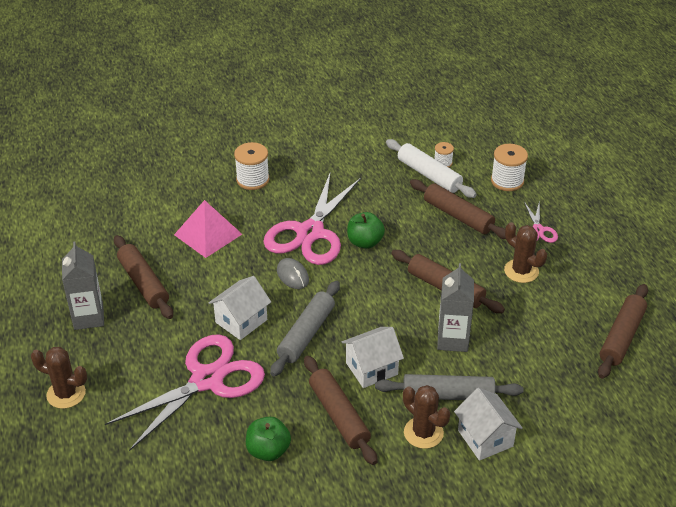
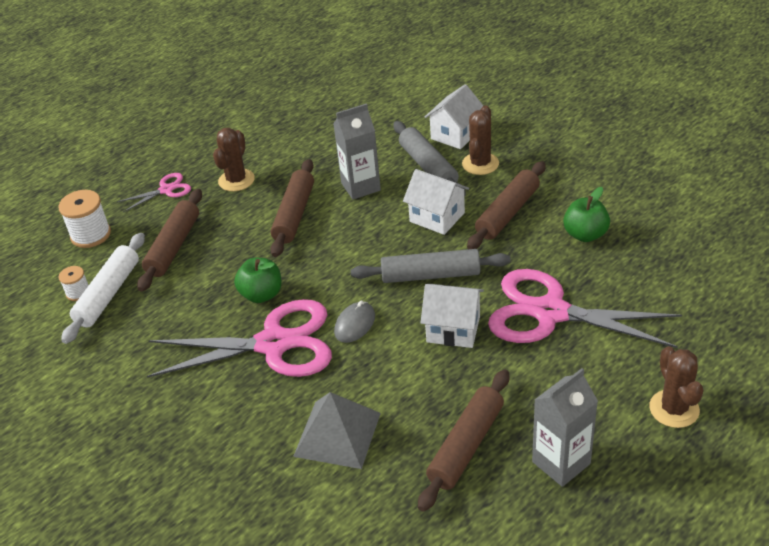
camera: 115 degrees left, 0 degrees up
(208, 234) = (337, 434): pink pyramid -> grey pyramid
(252, 180) = (200, 448): white spool -> none
(621, 337) = (285, 108): brown rolling pin -> none

